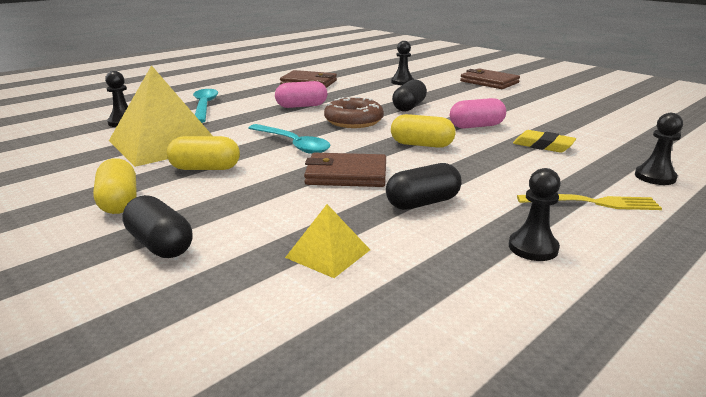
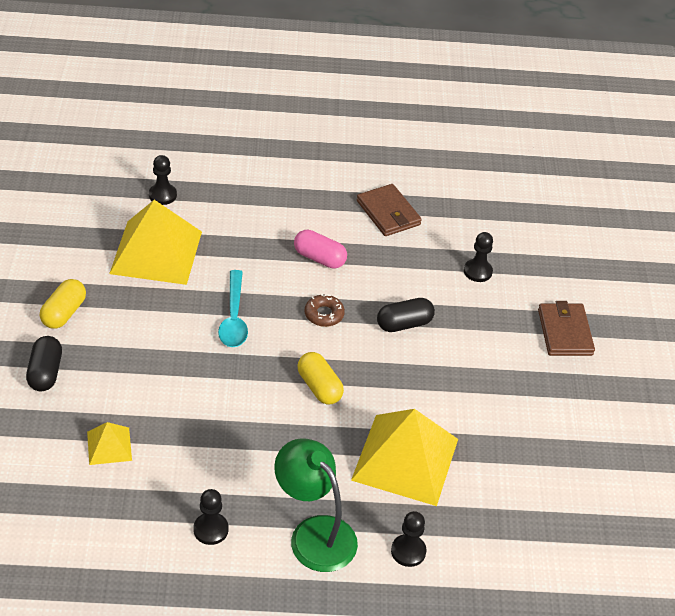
camera: 40 degrees right, 20 degrees up
(204, 106) = (246, 205): turquoise spoon -> none
(205, 168) = (145, 308): yellow capsule -> none
(346, 174) = (216, 383): brown wallet -> none
(353, 121) = (324, 314): brown donut -> brown donut, size x0.64
(422, 203) = (216, 447): black capsule -> none
(476, 126) = (405, 395): pink capsule -> none
(543, 146) = (405, 459): yellow eraser -> yellow pyramid
(594, 203) = (314, 533): yellow fork -> green lamp

